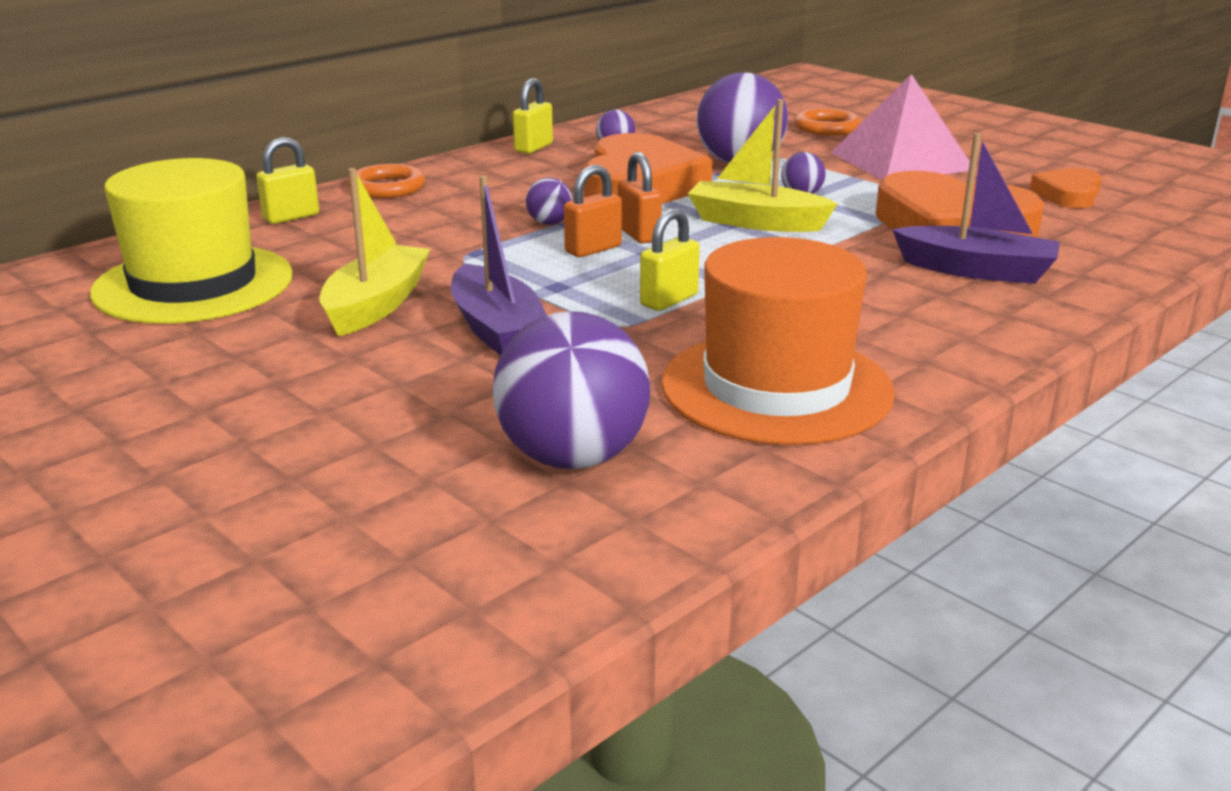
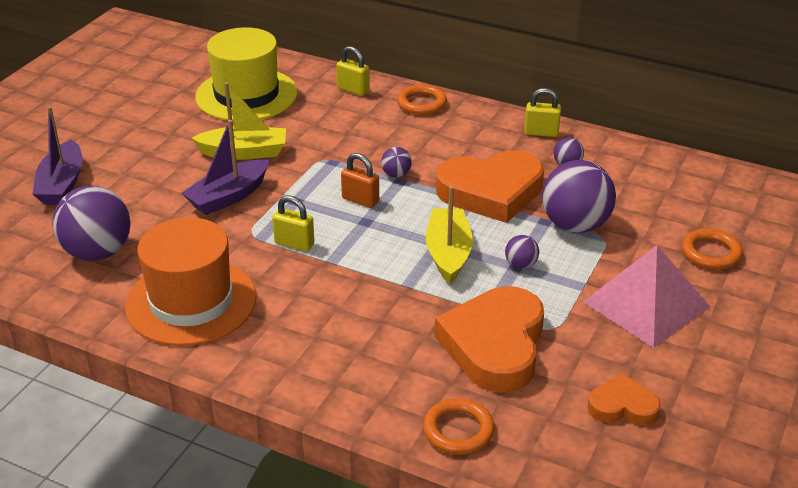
camera: 70 degrees right, 10 degrees up
(639, 234) = (396, 211): orange padlock -> none
(976, 270) = (409, 364): purple boat -> purple boat (62, 184)
(1105, 264) = (458, 430): none -> orange ring

